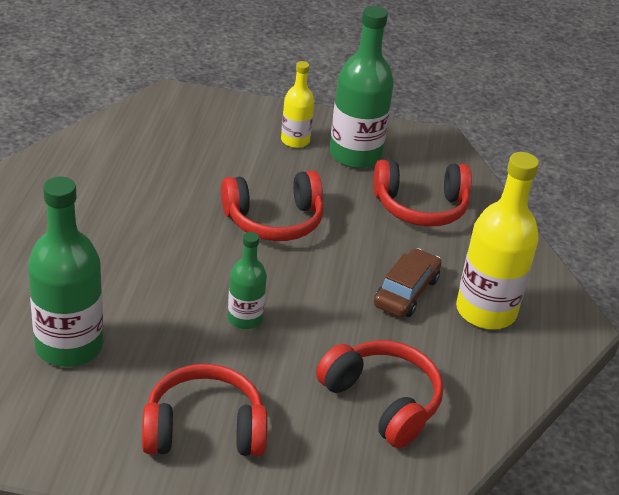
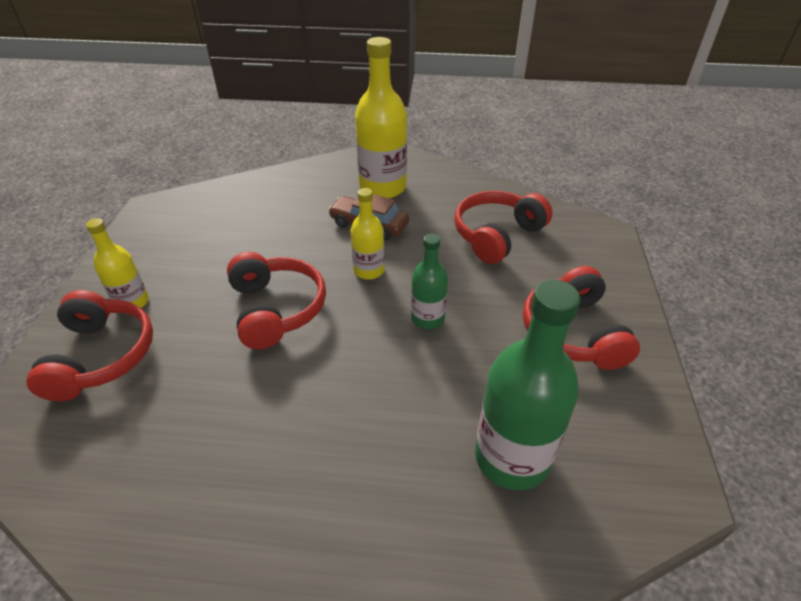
camera: 90 degrees left, 5 degrees up
(324, 284) = (369, 270): none -> yellow bottle
(355, 155) = (166, 258): green bottle -> none
(420, 207) = (253, 217): red headphones -> red headphones (101, 356)

